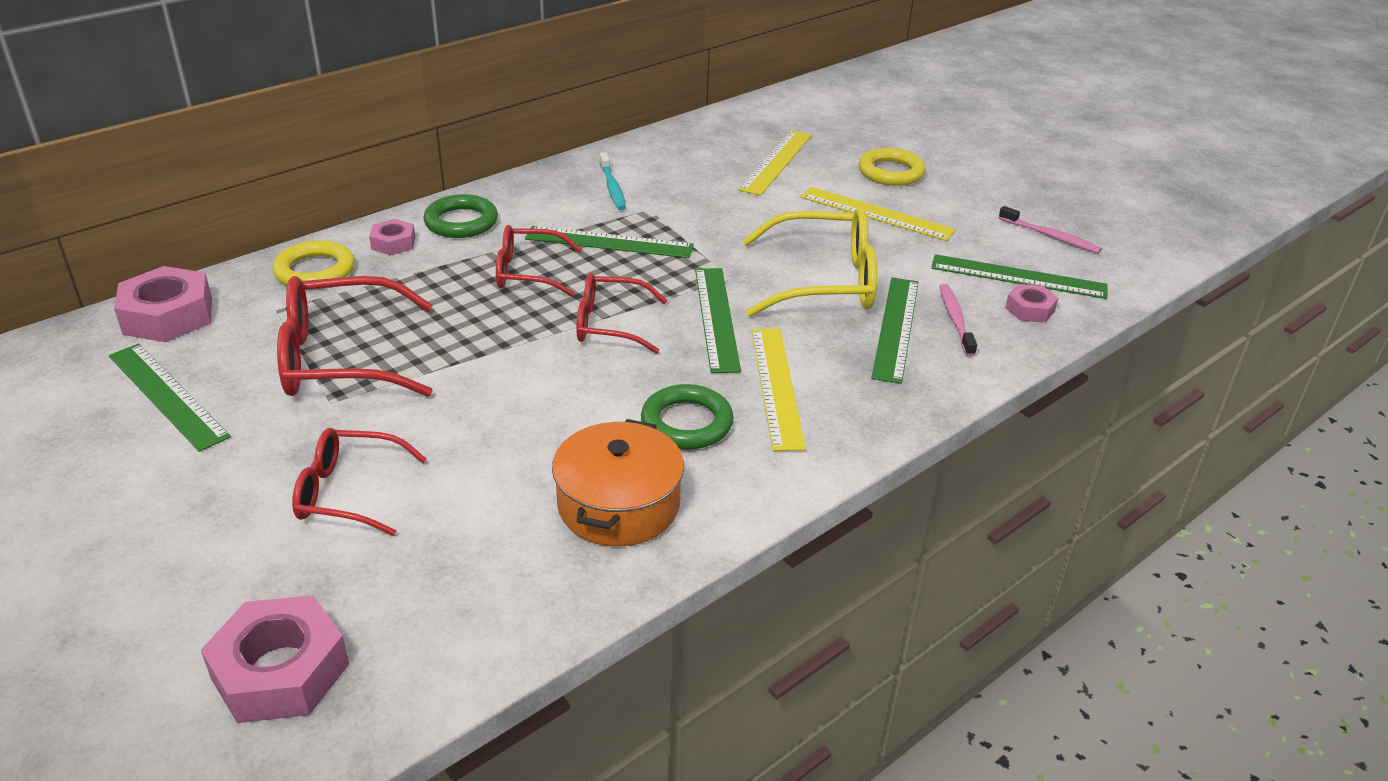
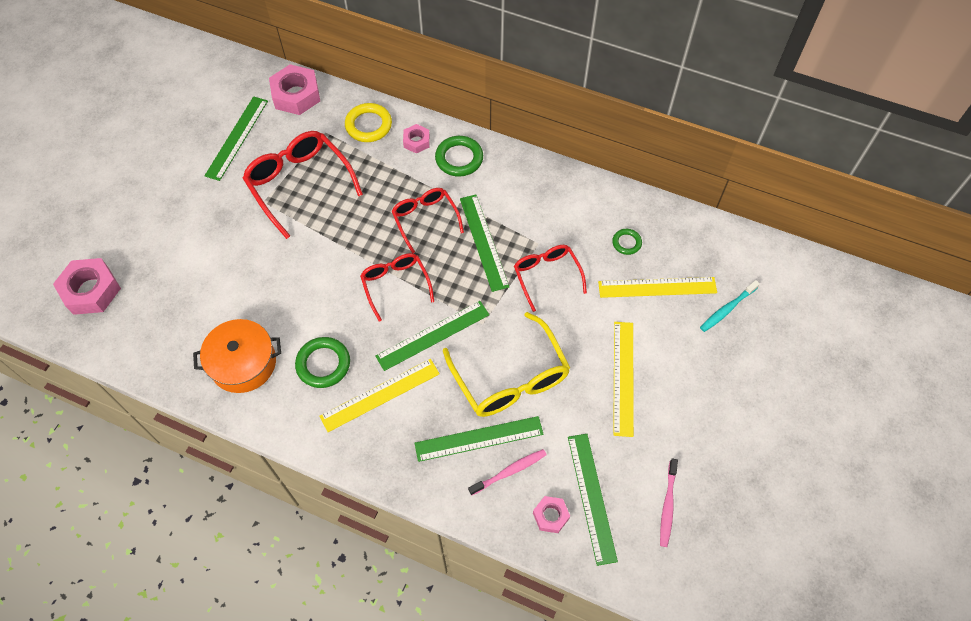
camera: 65 degrees right, 25 degrees up
(348, 492) = (203, 248): red glasses -> red glasses (546, 275)
(612, 187) = (552, 211): turquoise toothbrush -> turquoise toothbrush (727, 309)
(702, 160) = (626, 243): none -> green ring
(891, 172) = (695, 366): yellow ring -> none

